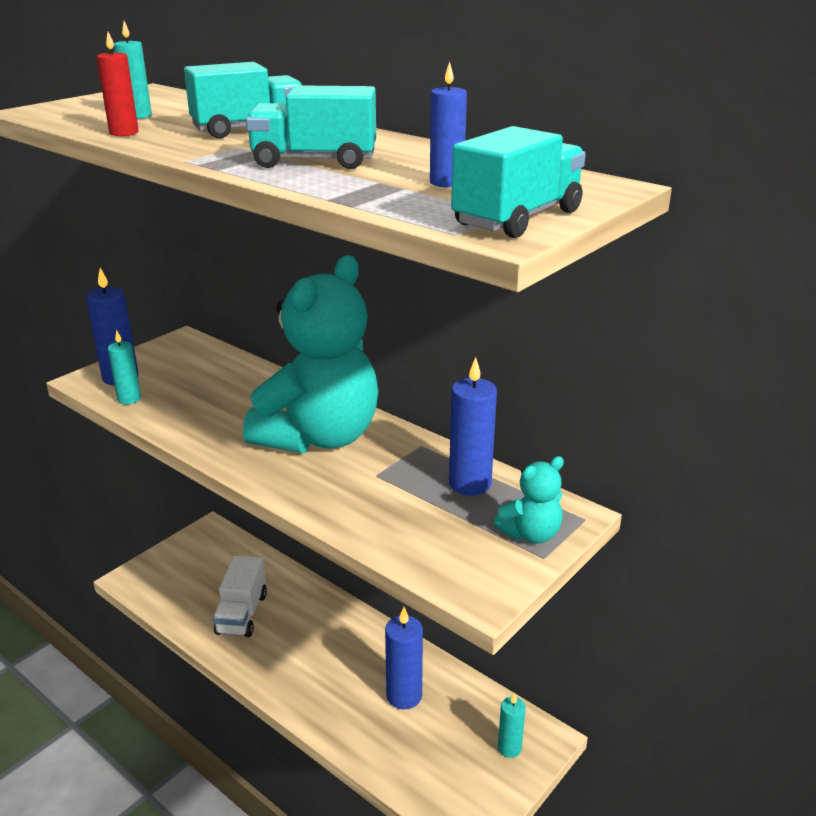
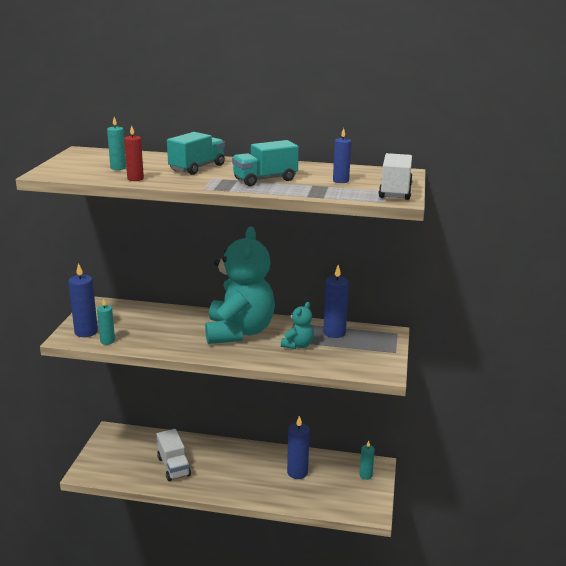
camera: 30 degrees left, 5 degrees down
(517, 218) = (395, 192): turquoise truck -> white truck
(531, 534) = (381, 345): turquoise teddy bear -> turquoise teddy bear (298, 345)

